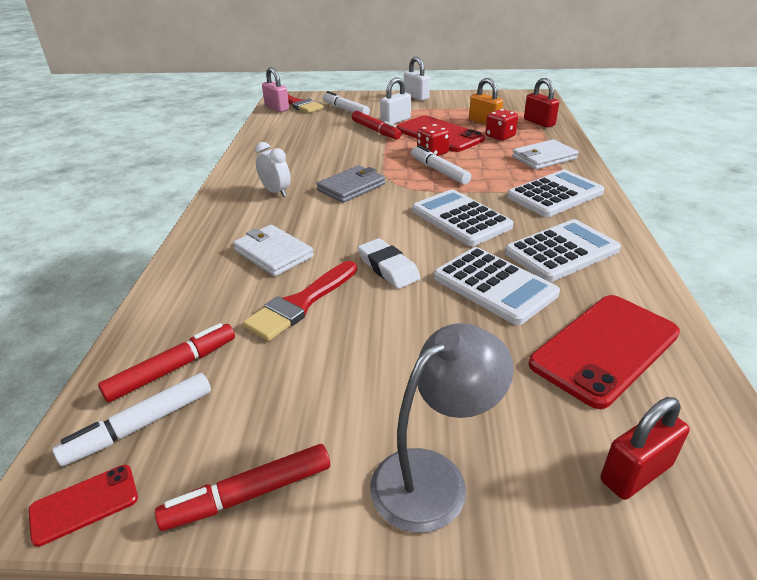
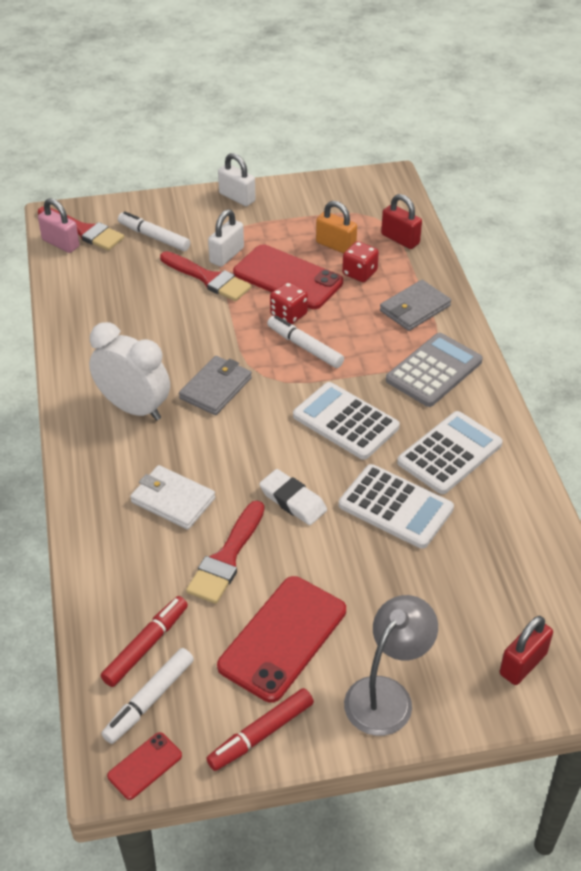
camera: 15 degrees left, 10 degrees up
(276, 192) = (134, 408): white clock -> white clock, size x1.78
(375, 131) = (208, 278): red marker -> red brush
(544, 158) = (414, 308): white wallet -> grey wallet
(555, 195) = (434, 371): white calculator -> grey calculator
(605, 348) = (495, 560): red phone -> red phone (282, 638)

